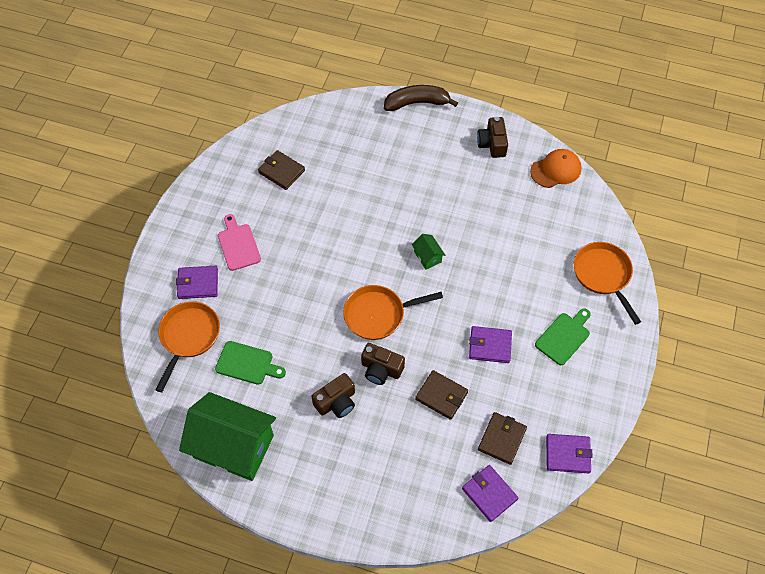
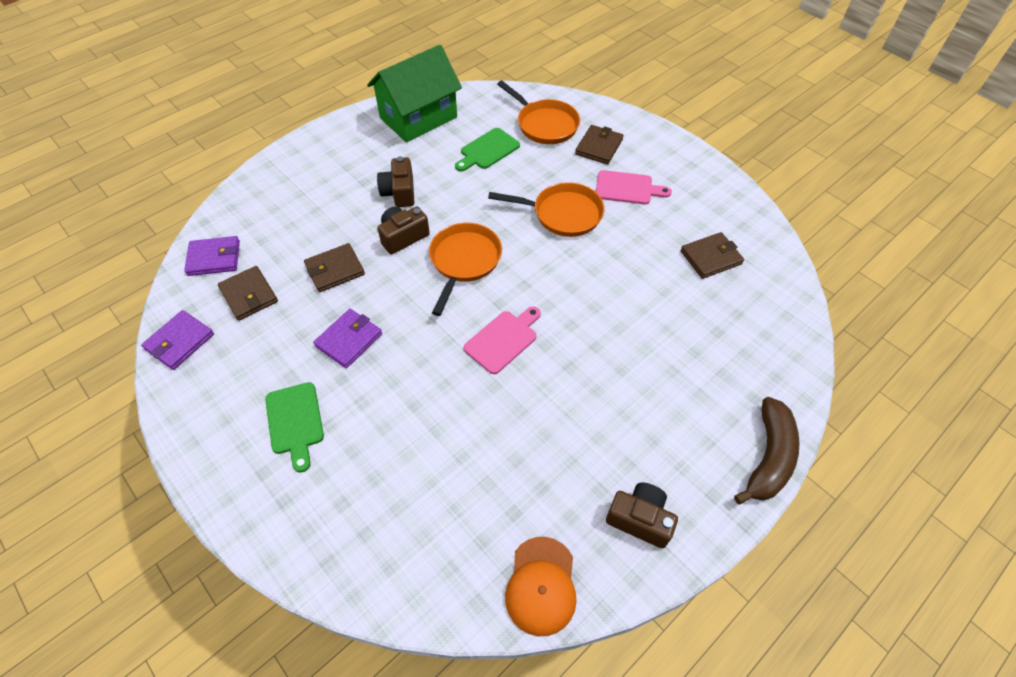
camera: 120 degrees right, 5 degrees down
(198, 283) = (599, 147): purple wallet -> brown wallet
(427, 257) = (503, 340): green house -> pink cutting board
(603, 275) = (331, 529): orange pan -> orange pan (563, 214)

